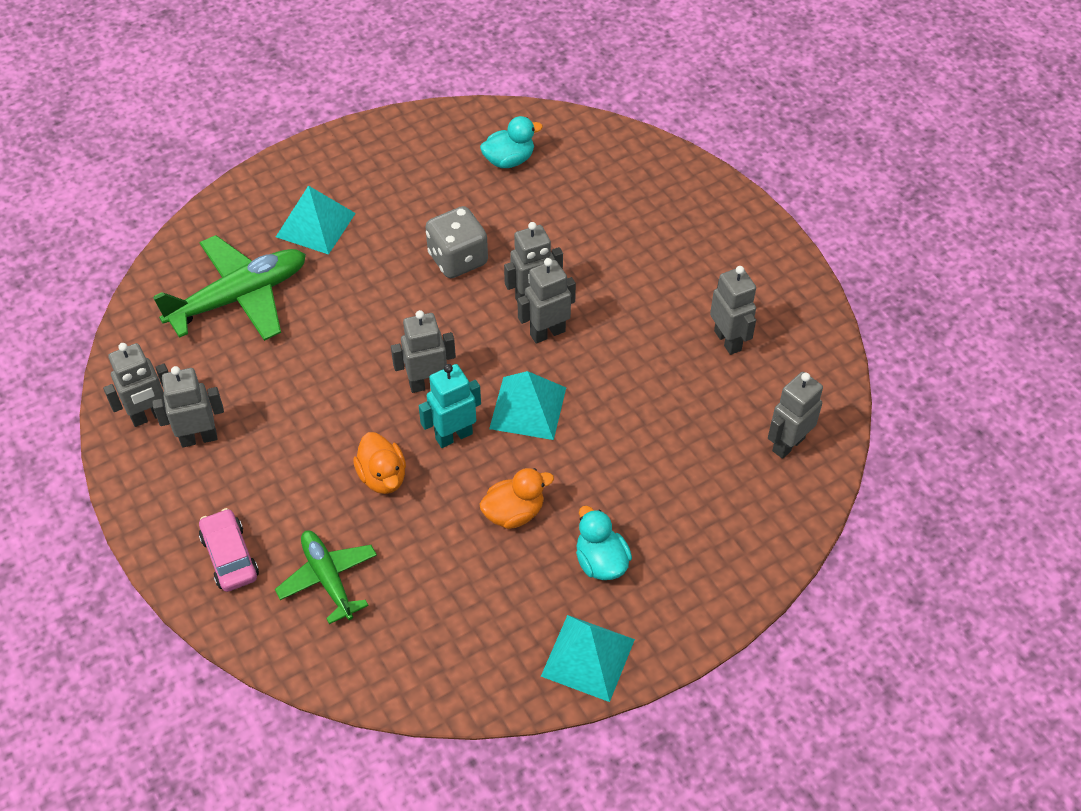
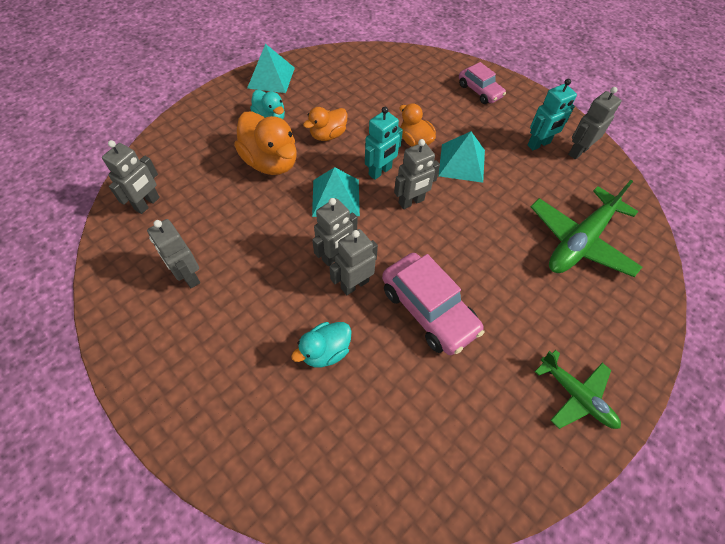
camera: 165 degrees right, 5 degrees up
(199, 438) = (539, 144): grey robot -> turquoise robot
(316, 225) = (564, 320): turquoise pyramid -> turquoise pyramid (461, 163)
(328, 578) = (421, 89): green plane -> green plane (576, 396)
(458, 259) = (428, 310): grey dice -> pink car
(509, 160) = (421, 443): turquoise duck -> turquoise duck (325, 351)
(610, 480) = (271, 162): none -> orange duck

